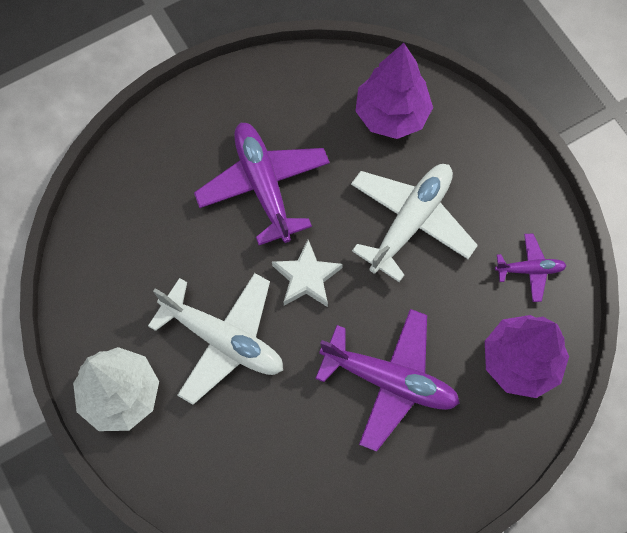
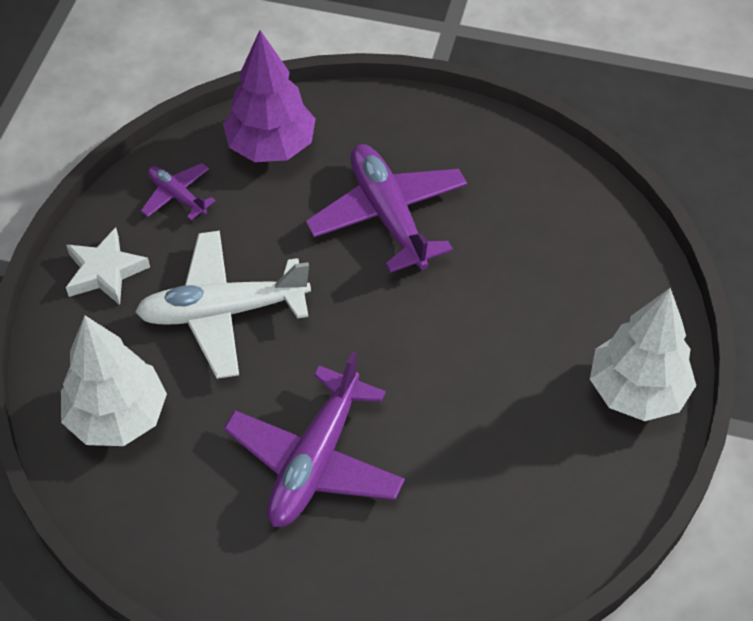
camera: 135 degrees left, 15 degrees down
(223, 339) = (498, 359): white plane -> none
(306, 277) = (367, 345): white star -> white star (105, 271)
(391, 115) = (118, 417): purple tree -> white tree

